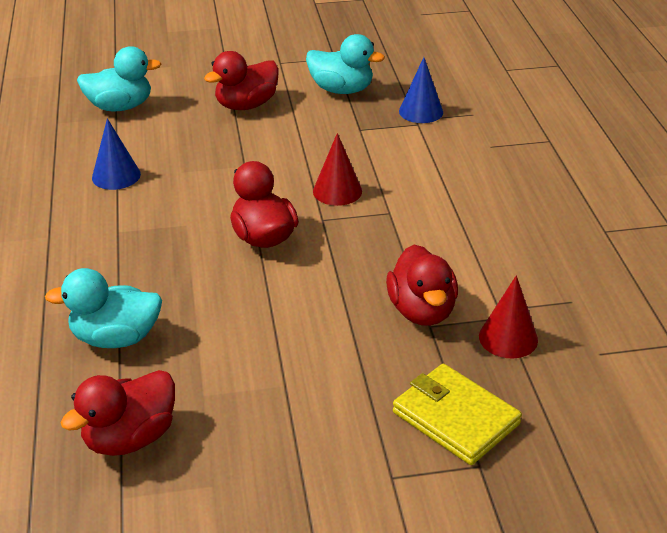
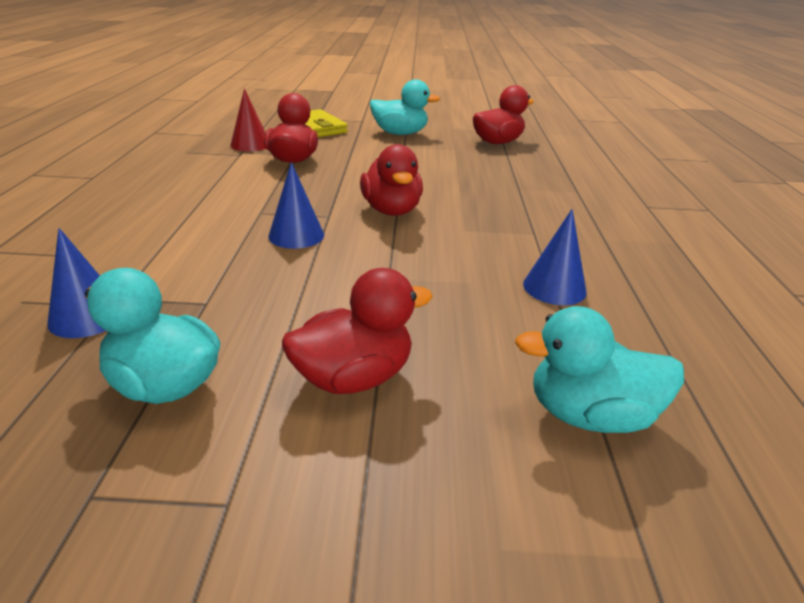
camera: 170 degrees left, 5 degrees down
(116, 338) = (516, 174): turquoise duck -> turquoise duck (400, 133)
(337, 191) = (296, 235): red cone -> blue cone

